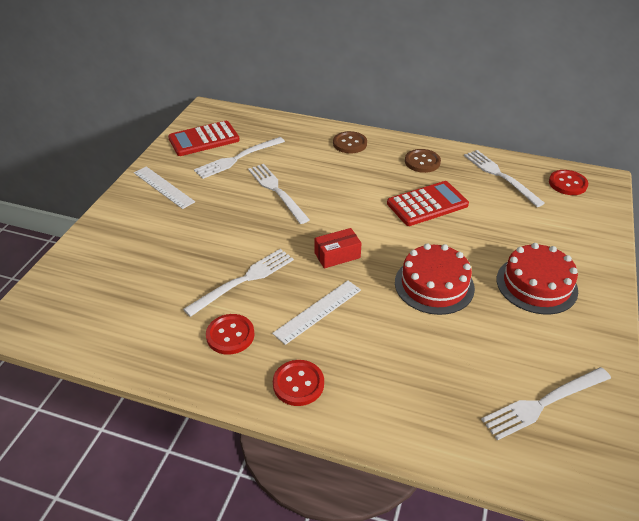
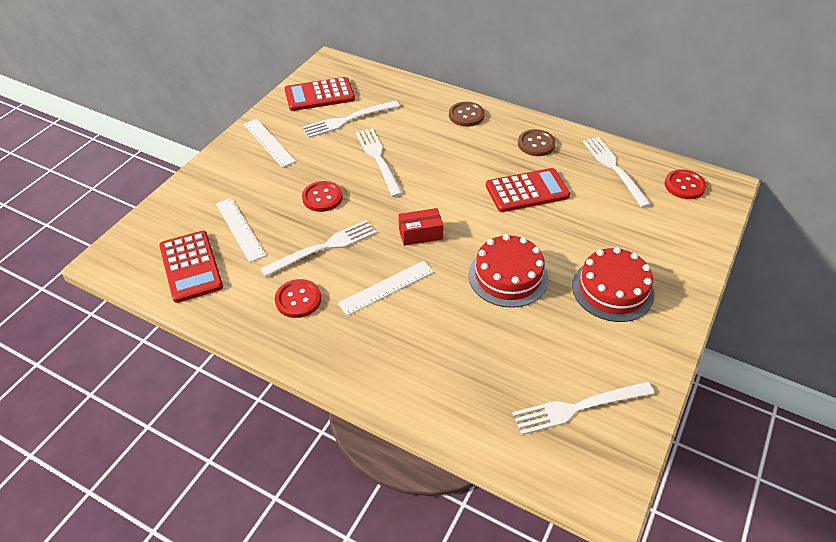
camera: 10 degrees right, 5 degrees up
(108, 317) = (191, 266): none -> red calculator
(152, 272) = (240, 229): none -> white ruler
(298, 384) = (349, 354): red button -> red button (322, 197)

